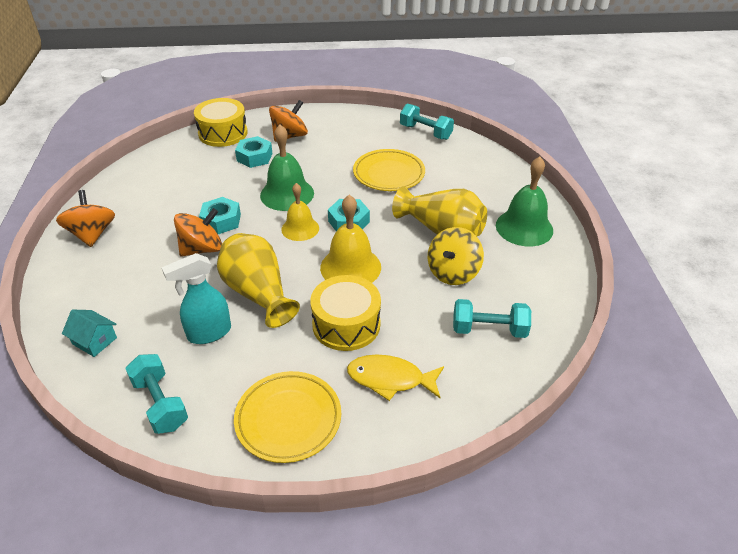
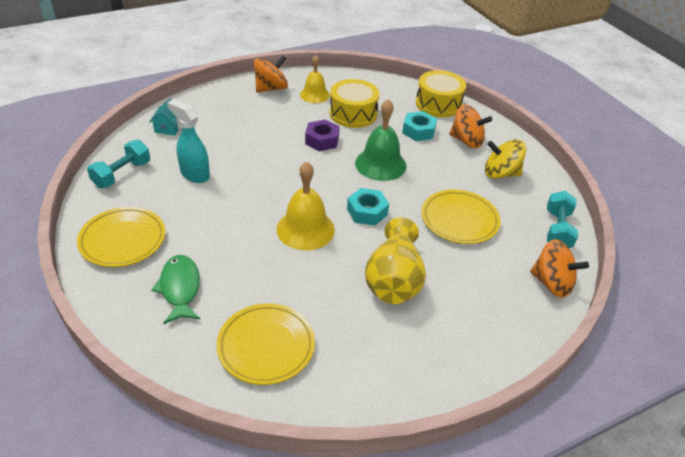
camera: 65 degrees right, 0 degrees up
(202, 249) = (283, 141): orange spinning top -> orange spinning top (552, 283)
(221, 221) = (322, 140): turquoise nut -> purple nut
(258, 293) = (247, 185): yellow vase -> none
(300, 228) = (339, 185): yellow bell -> yellow bell (314, 94)
(346, 324) = (233, 245): yellow drum -> yellow drum (353, 114)
(390, 379) = (180, 288): yellow fish -> green fish
(453, 272) = (335, 302): yellow spinning top -> yellow spinning top (500, 173)
(489, 330) = (266, 346): turquoise dumbbell -> yellow plate
(524, 227) = (443, 349): green bell -> none

